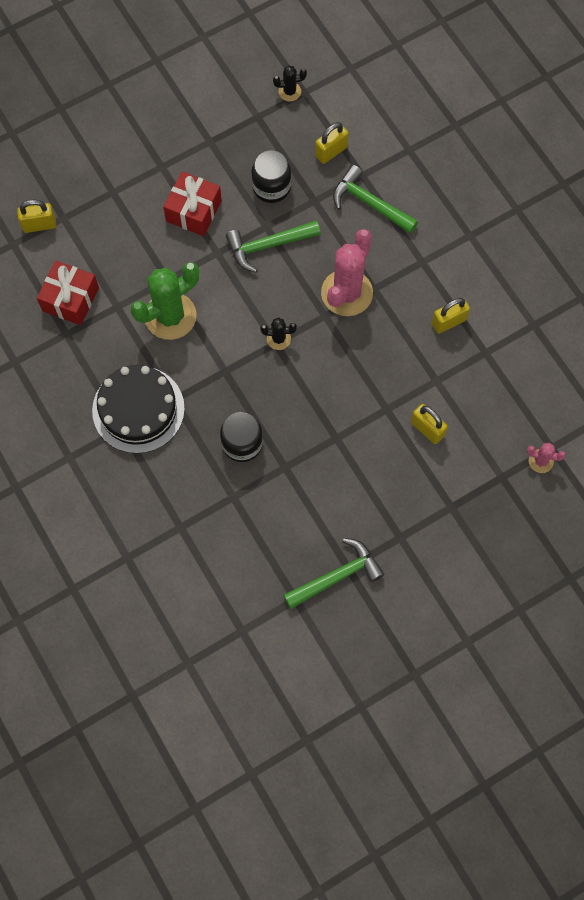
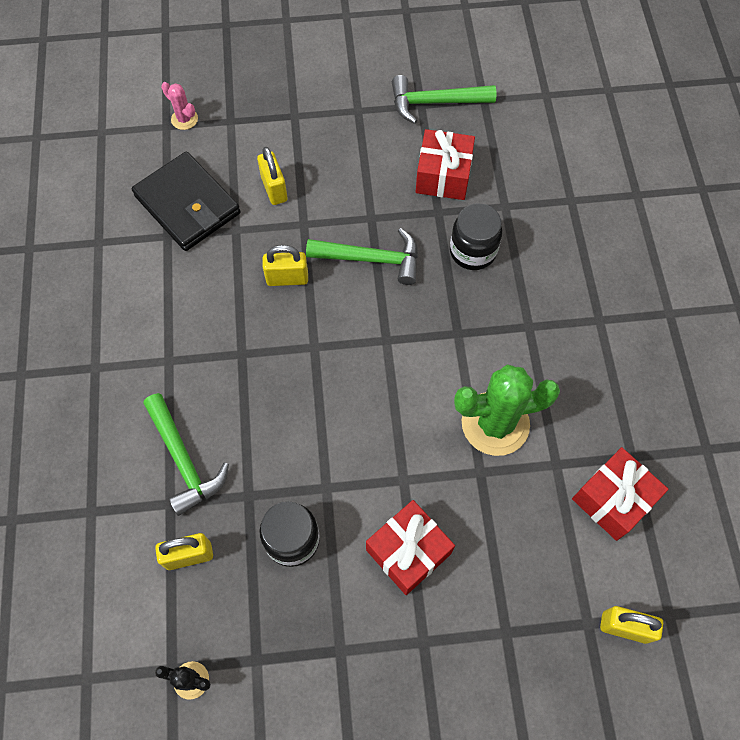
camera: 155 degrees left, 5 degrees down
(138, 409) = (573, 332): black cake -> none
(268, 245) = (336, 461): green hammer -> green hammer (371, 259)
(278, 339) = (380, 343): black cactus -> none
(296, 503) = (443, 176): none -> red gift
(346, 293) = (275, 361): pink cactus -> none
(448, 322) = (184, 282): yellow padlock -> yellow padlock (287, 278)
(487, 385) = (187, 205): none -> black wallet

